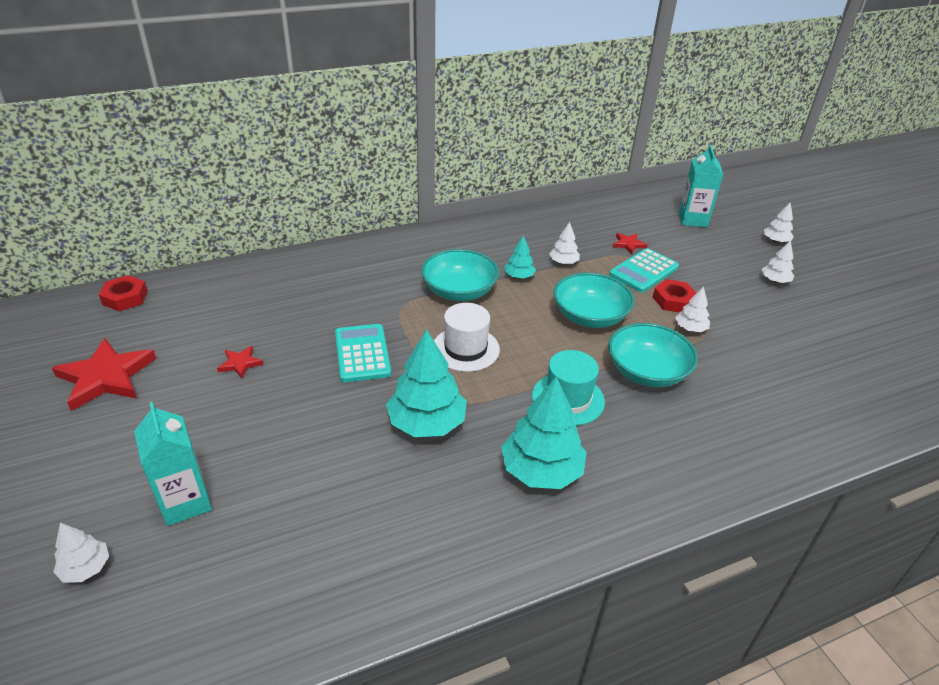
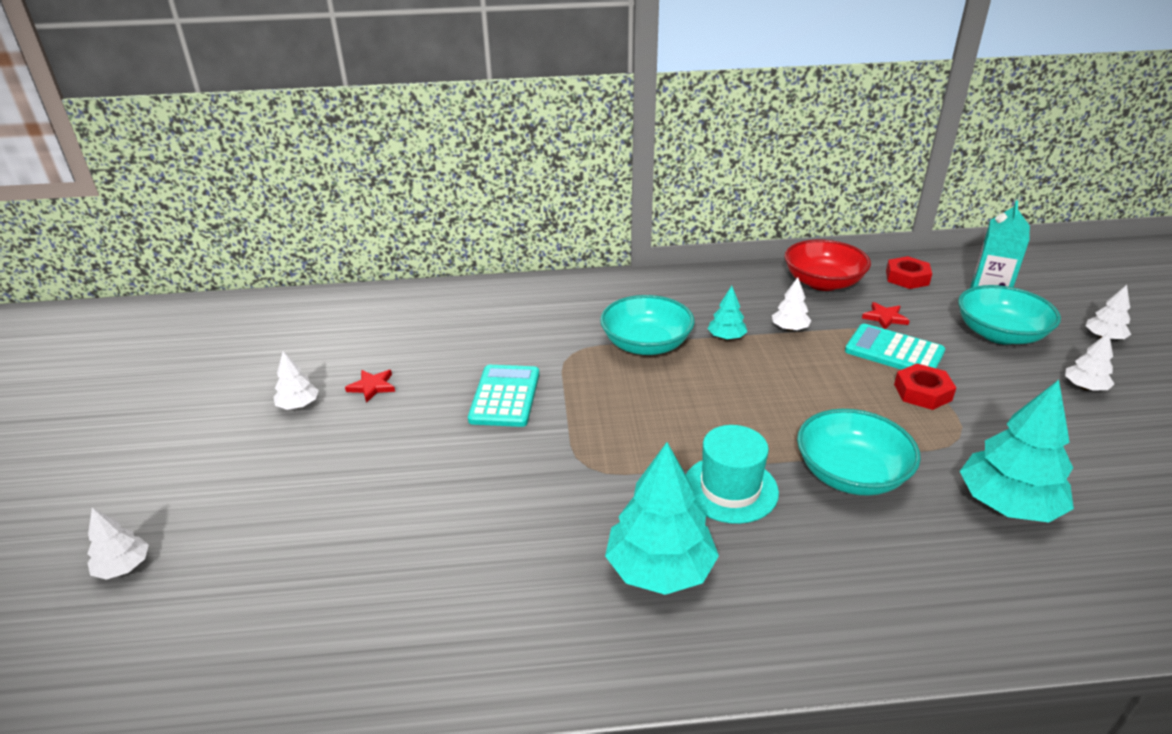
camera: 20 degrees right, 5 degrees down
(106, 377) = (238, 380): red star -> none
(125, 298) = (294, 306): red nut -> red nut (907, 278)
(185, 502) = (249, 520): turquoise carton -> none
(427, 423) = (544, 485): turquoise tree -> turquoise tree (1007, 504)
(465, 349) = (626, 409): white hat -> none
(574, 220) = (823, 282): none -> red bowl
(590, 316) = (799, 395): turquoise bowl -> turquoise bowl (999, 334)
(644, 271) = (894, 352): turquoise calculator -> turquoise calculator turned 60 degrees clockwise
(690, 328) = (934, 430): white tree -> white tree (298, 405)

